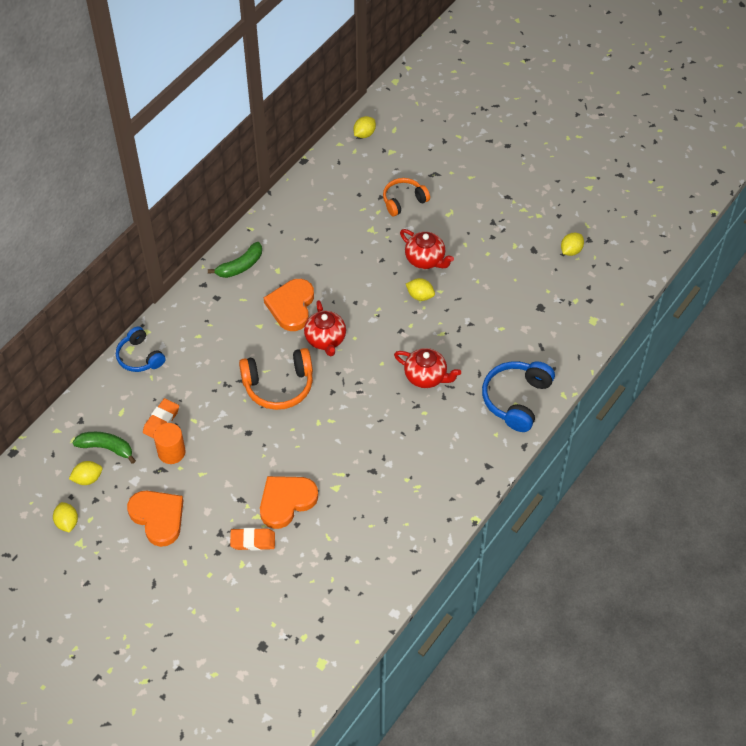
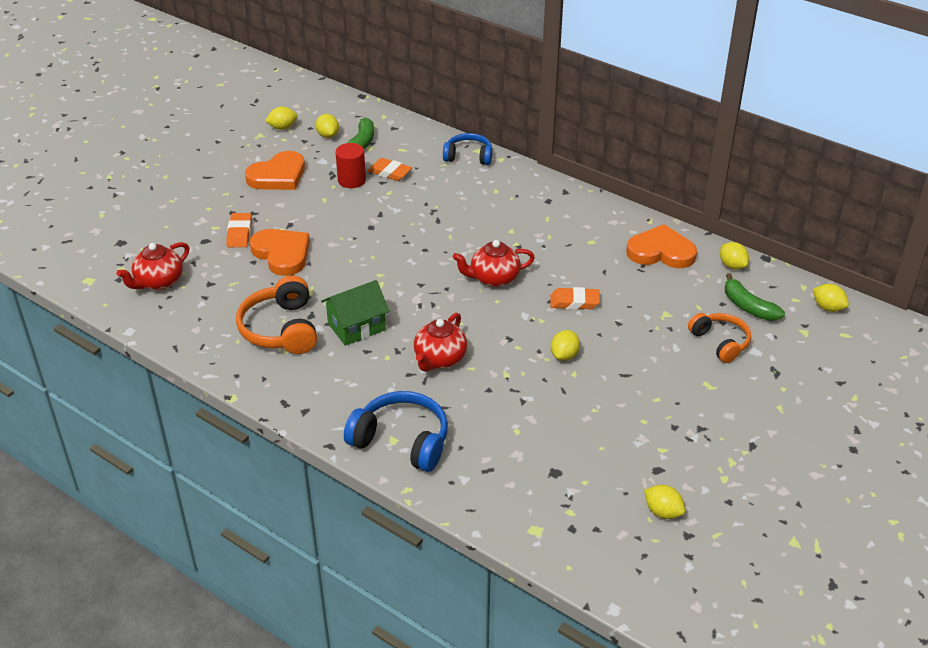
camera: 90 degrees right, 15 degrees down
(140, 357) = (468, 156): blue headphones -> blue headphones turned 45 degrees clockwise
(171, 452) = (352, 180): orange cylinder -> red cylinder
(240, 266) = (593, 215): green banana -> green banana (748, 307)
(278, 385) = (430, 246): orange headphones -> orange headphones (281, 329)
(291, 306) = (540, 252): orange heart -> orange heart (661, 252)
(313, 182) = (732, 265): none -> yellow lemon
(356, 286) = (574, 302): none -> orange eraser
(387, 436) = (356, 327): none -> green house
(425, 259) = (624, 361): red teapot -> red teapot (158, 282)

